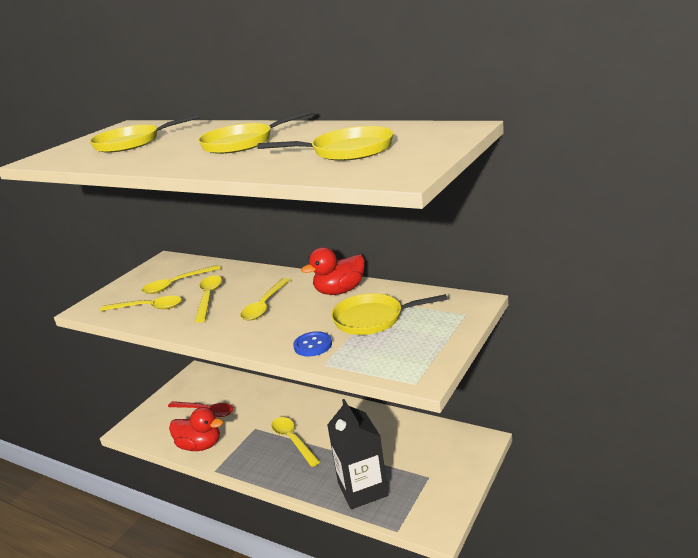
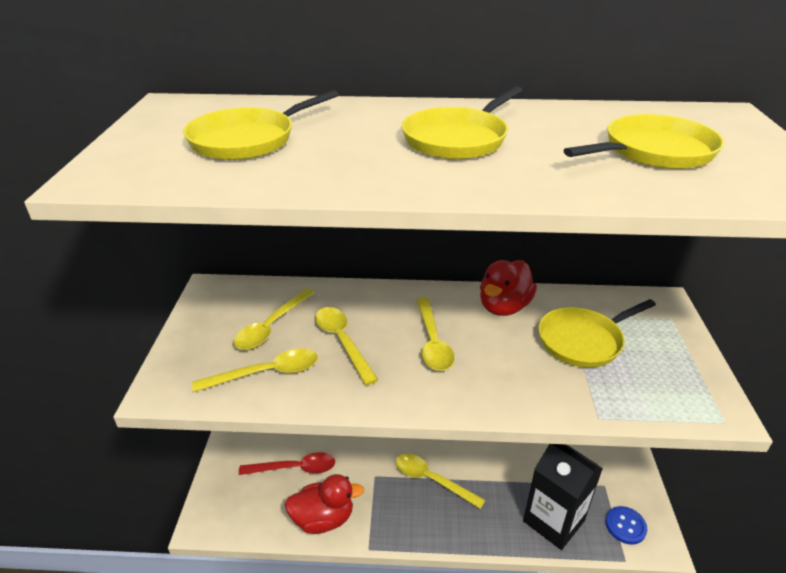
camera: 30 degrees left, 10 degrees up
(313, 345) = (556, 392): blue button -> blue button (625, 526)

